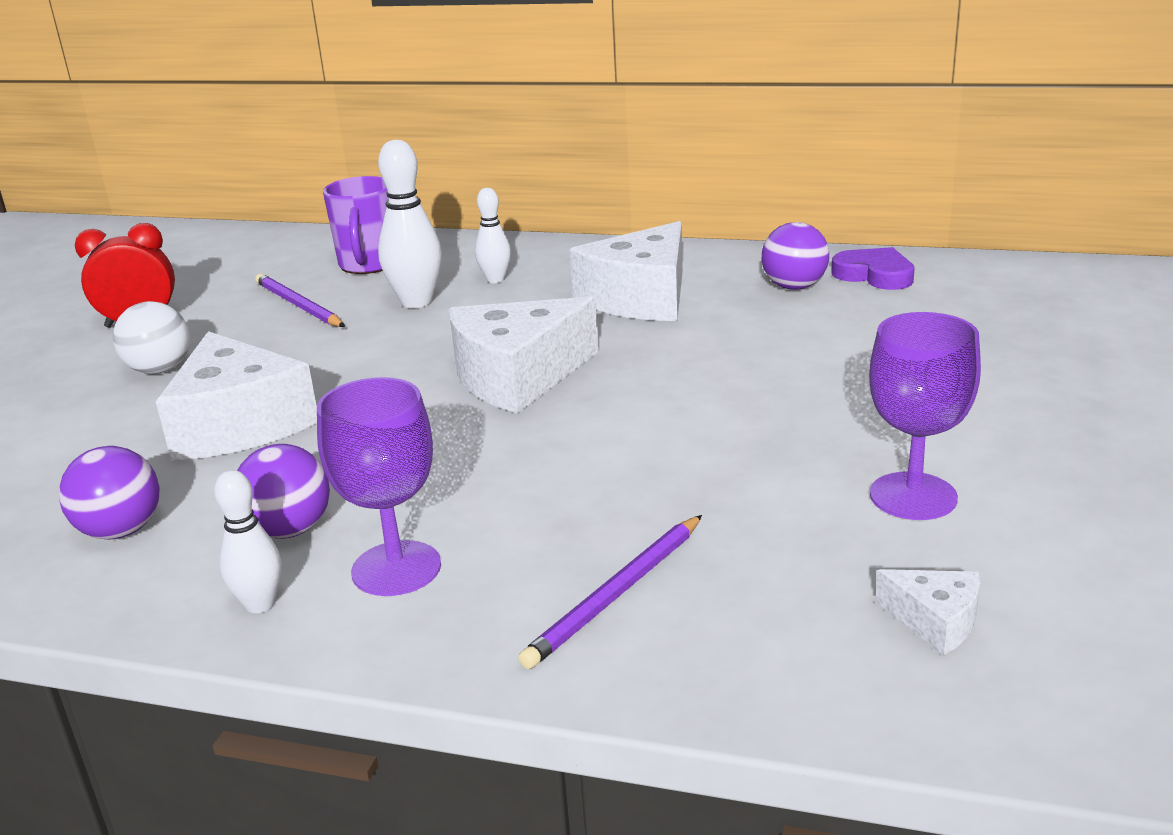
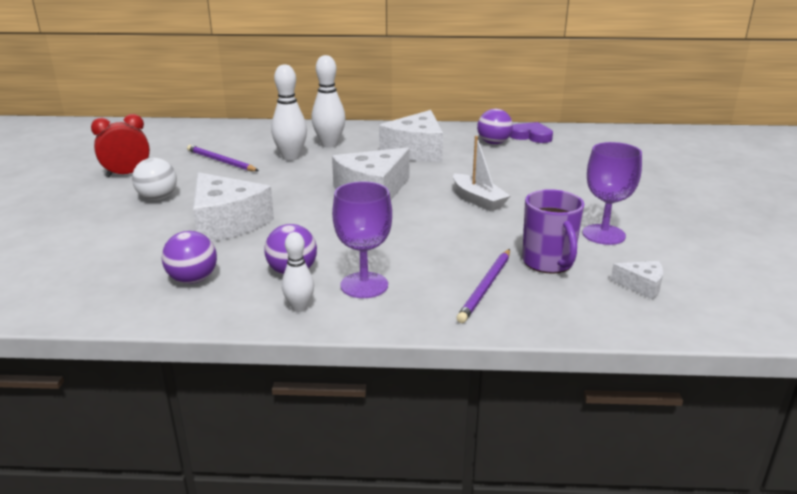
camera: 15 degrees left, 0 degrees up
(369, 265) = (250, 139): purple mug -> purple mug (548, 263)
(495, 279) = (329, 144): white bowling pin -> white bowling pin, size x1.67
(701, 405) = (478, 200): none -> white boat

